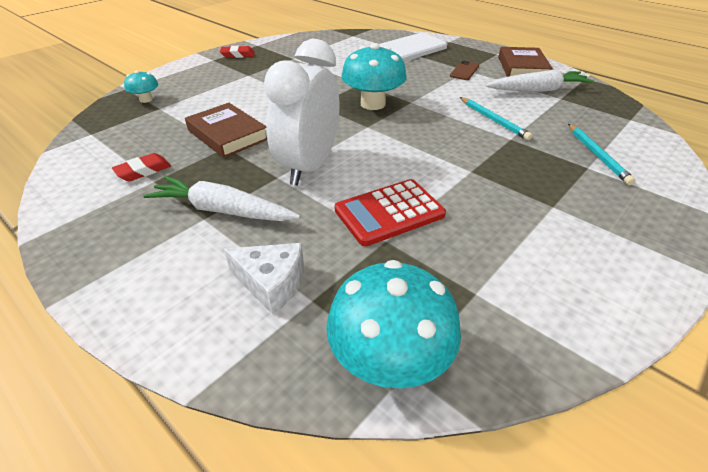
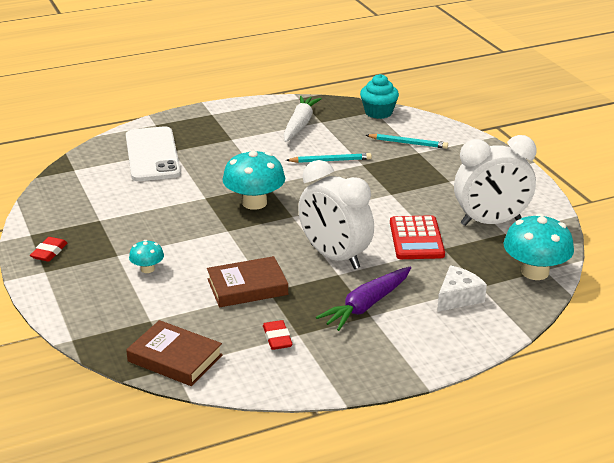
camera: 65 degrees left, 10 degrees down
(146, 99) = (119, 327): turquoise mushroom -> turquoise mushroom (147, 269)
(222, 210) = (366, 305): white carrot -> purple carrot
(464, 71) = (232, 141): brown phone -> none
(490, 270) = (490, 222): none -> white clock
(522, 68) = (253, 114): brown book -> brown book (175, 358)
(632, 122) = (378, 112): none -> turquoise cupcake

